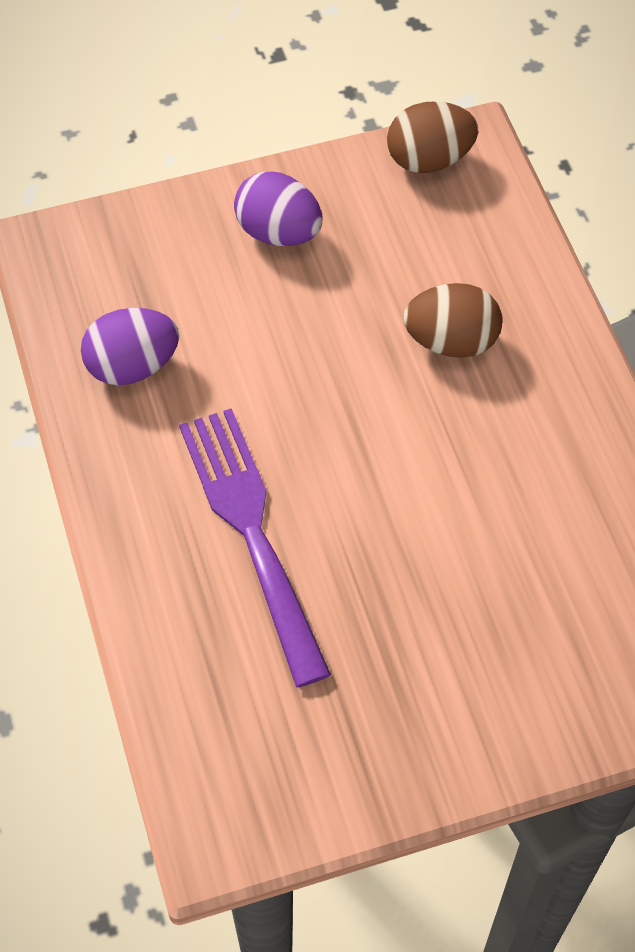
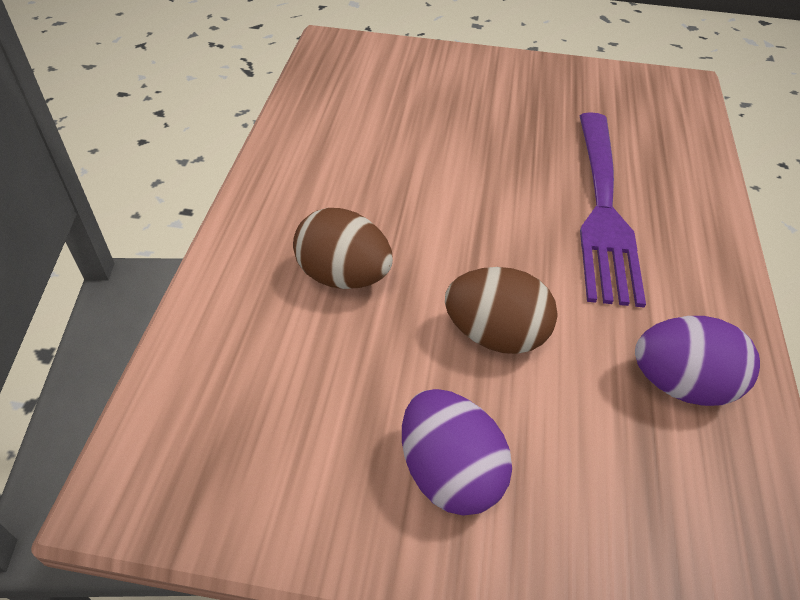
camera: 155 degrees left, 10 degrees down
(429, 160) = (200, 488): brown egg -> brown egg (495, 335)

